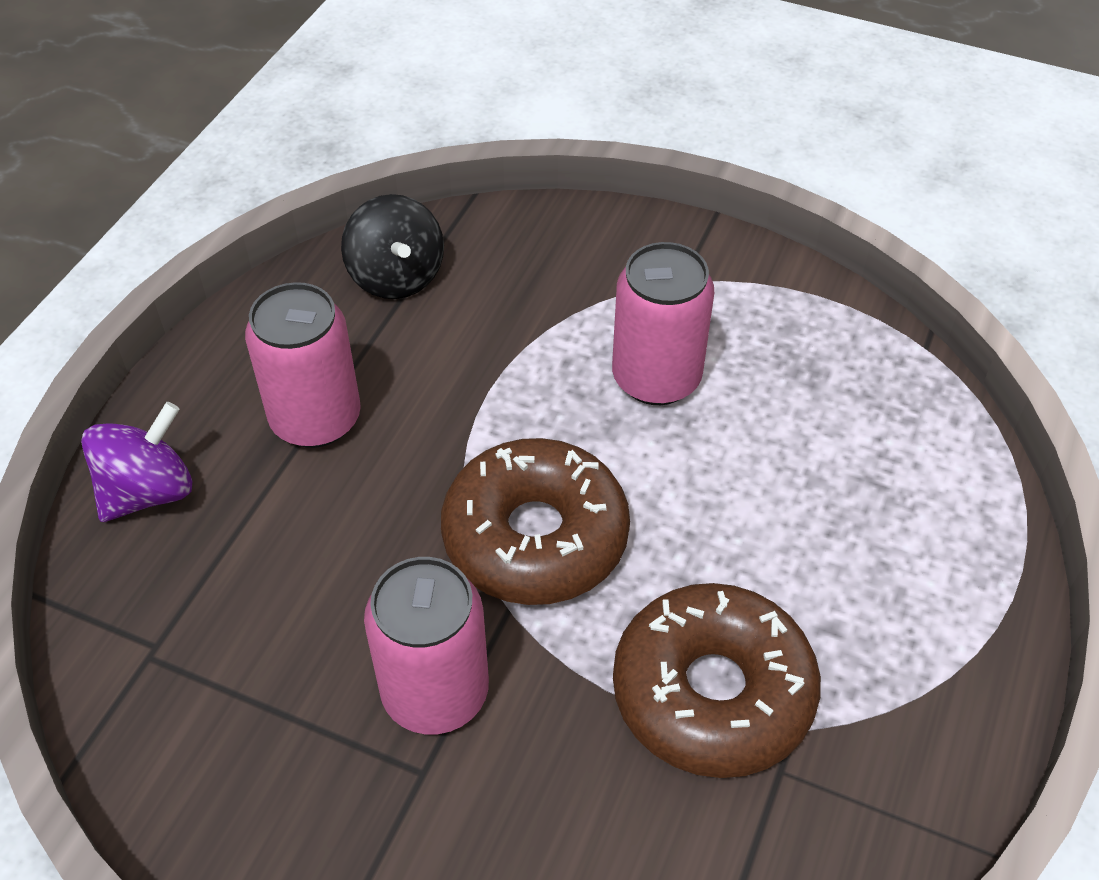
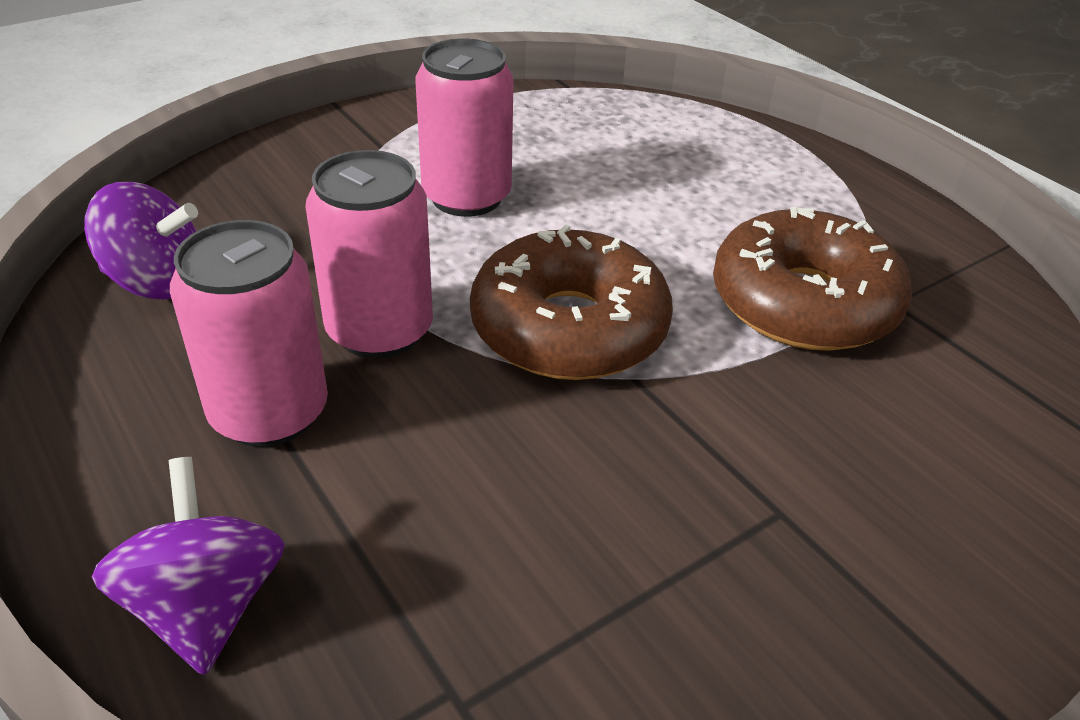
camera: 60 degrees left, 10 degrees down
(396, 277) = (157, 282): black spinning top -> purple spinning top
(435, 692) = (694, 464): pink can -> pink can (379, 330)

